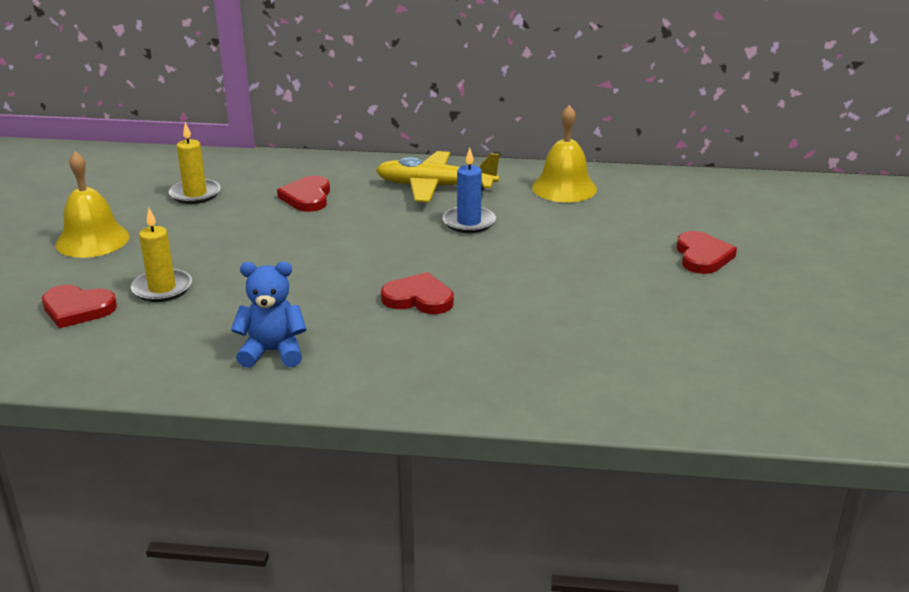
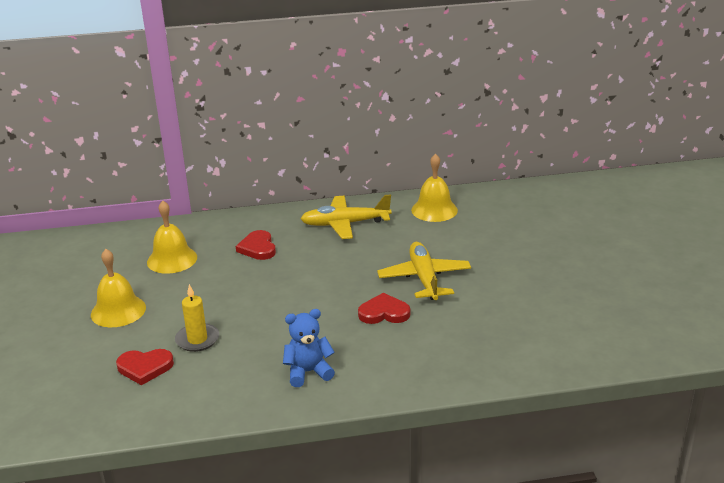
camera: 15 degrees left, 0 degrees up
(195, 194) = (172, 259): yellow candle -> yellow bell
(469, 222) = (384, 248): blue candle -> none
(499, 266) = (424, 278): none -> yellow plane
(702, 256) = (551, 247): red heart -> none

